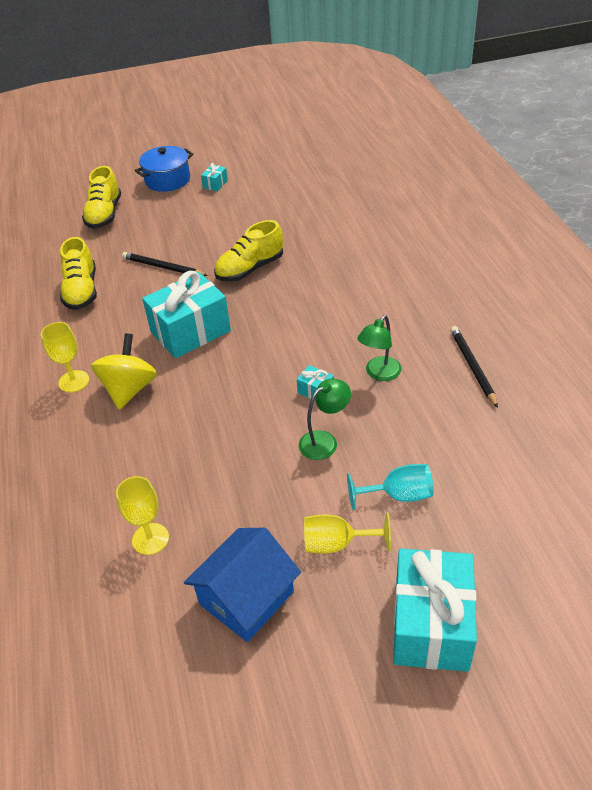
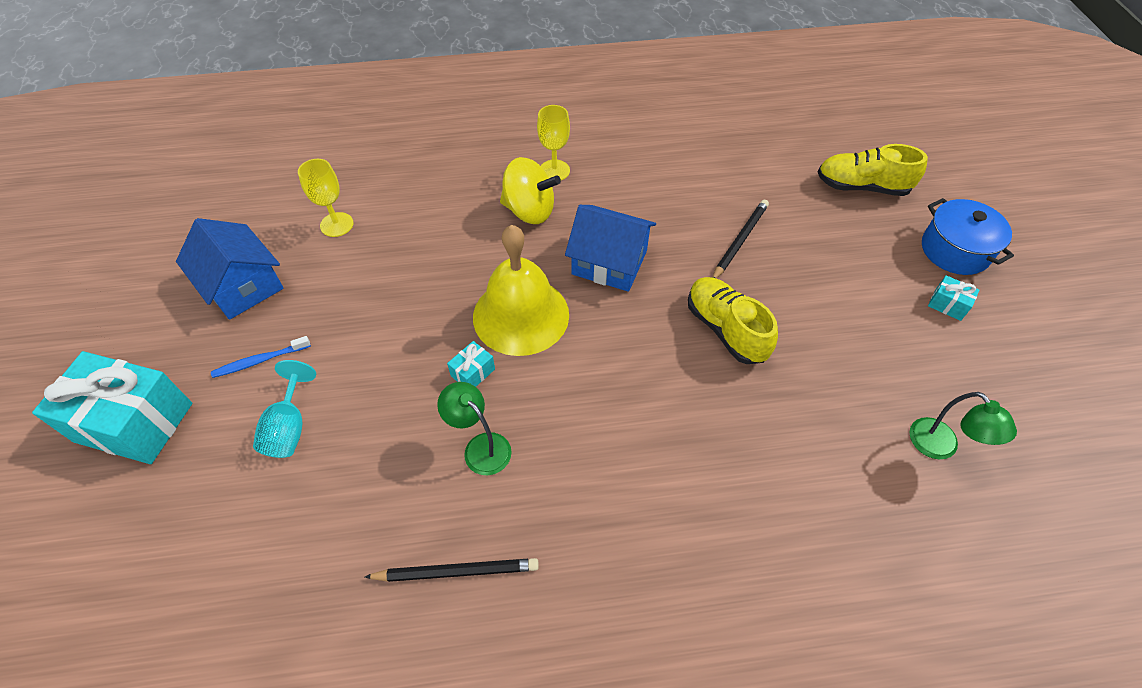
camera: 95 degrees right, 10 degrees up
(82, 291) = (702, 171): yellow shoe -> none
(190, 331) = (609, 262): turquoise gift -> blue house
(253, 374) = (521, 315): none -> yellow bell
(324, 441) = (393, 370): green lamp -> green lamp (940, 447)
(337, 544) = (260, 361): yellow goblet -> blue toothbrush

